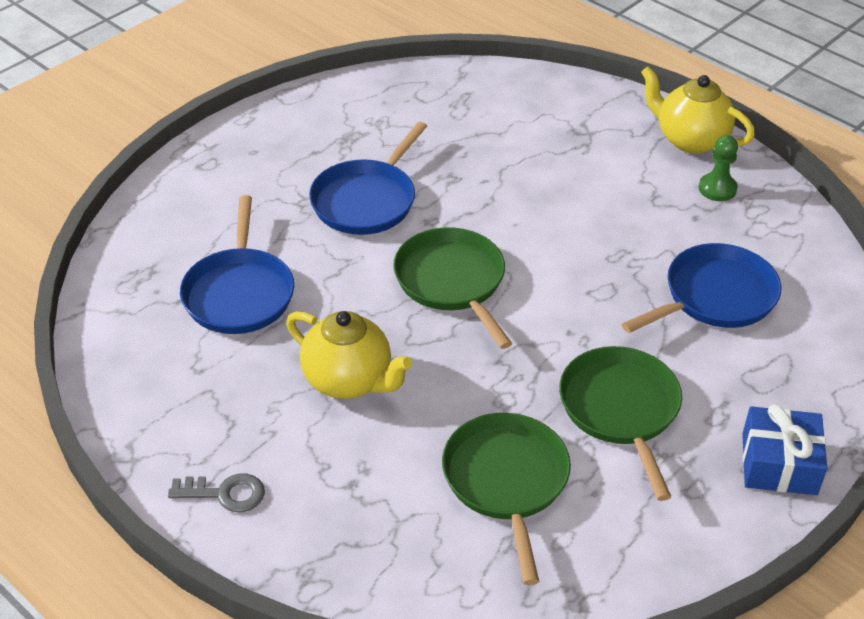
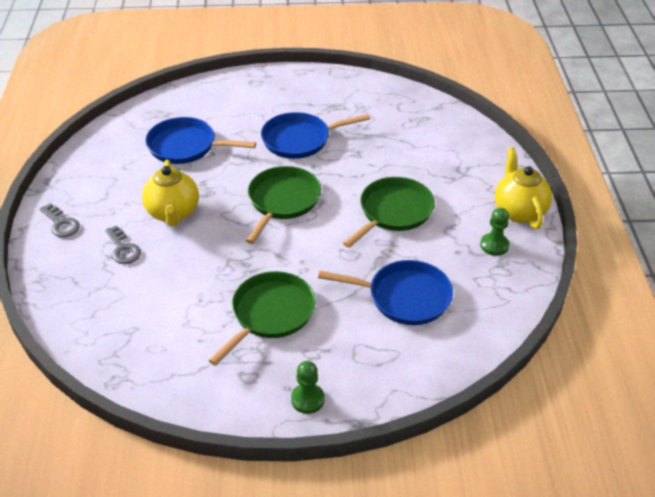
camera: 45 degrees right, 0 degrees up
(239, 293) = (185, 146): blue pan -> blue pan turned 60 degrees clockwise
(353, 464) = (123, 249): none -> grey key
(506, 481) = (171, 304): green pan -> green pan (393, 212)
(779, 464) = (307, 399): blue gift -> green pawn

